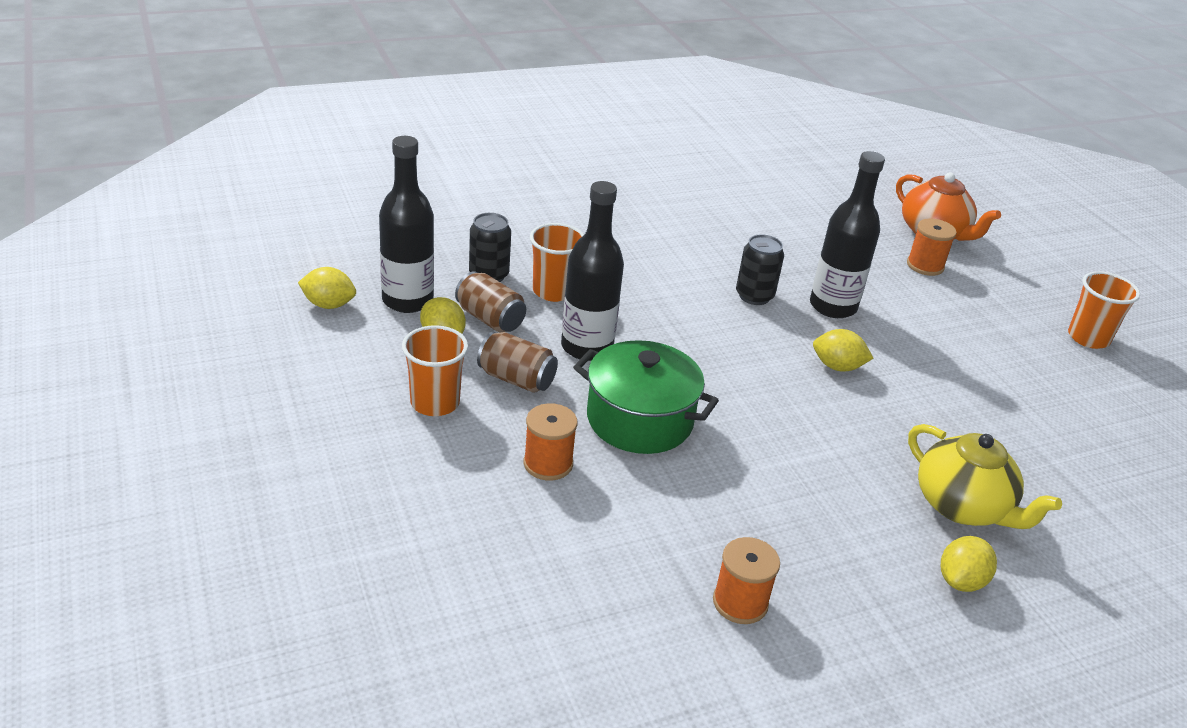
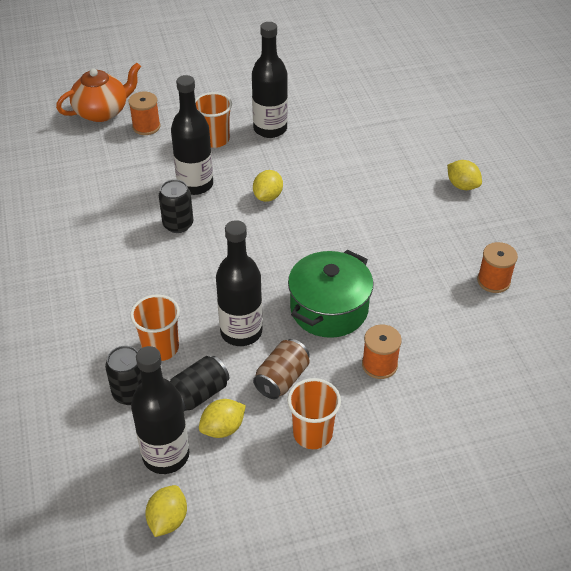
camera: 80 degrees left, 10 degrees up
(490, 319) = (199, 394): brown can -> black can
(963, 506) = (402, 170): yellow teapot -> none
(983, 368) = (270, 129): none -> black bottle
(1088, 338) = (239, 76): orange cup -> orange cup (215, 140)

